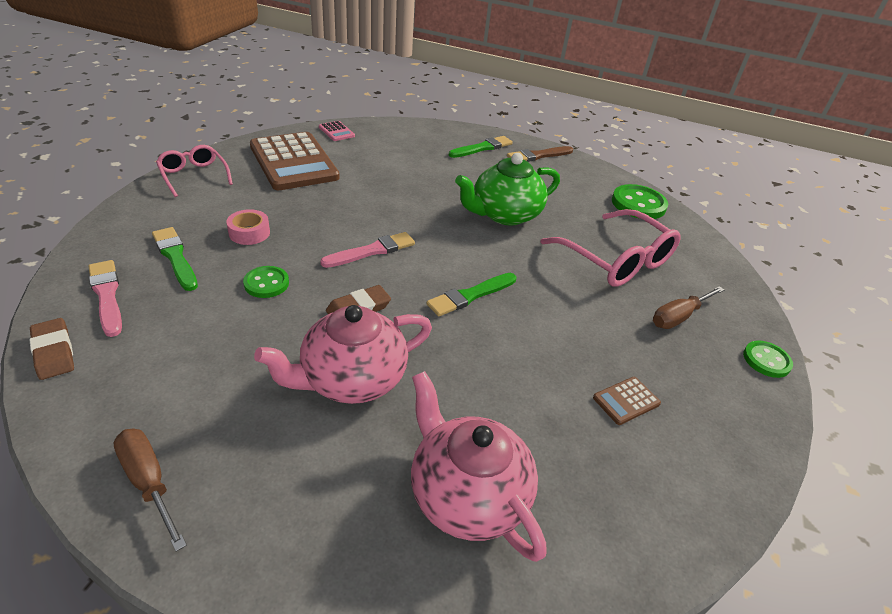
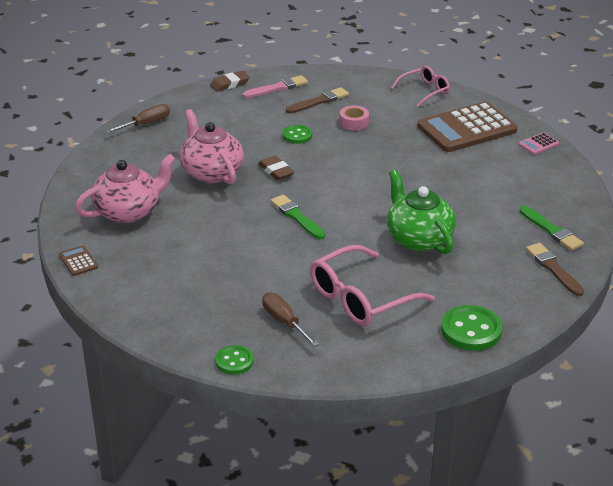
camera: 95 degrees right, 5 degrees down
(175, 257) = (319, 101): green brush -> brown brush
(372, 251) = (344, 173): pink brush -> none
(626, 401) = (192, 278): brown calculator -> brown calculator (78, 261)

